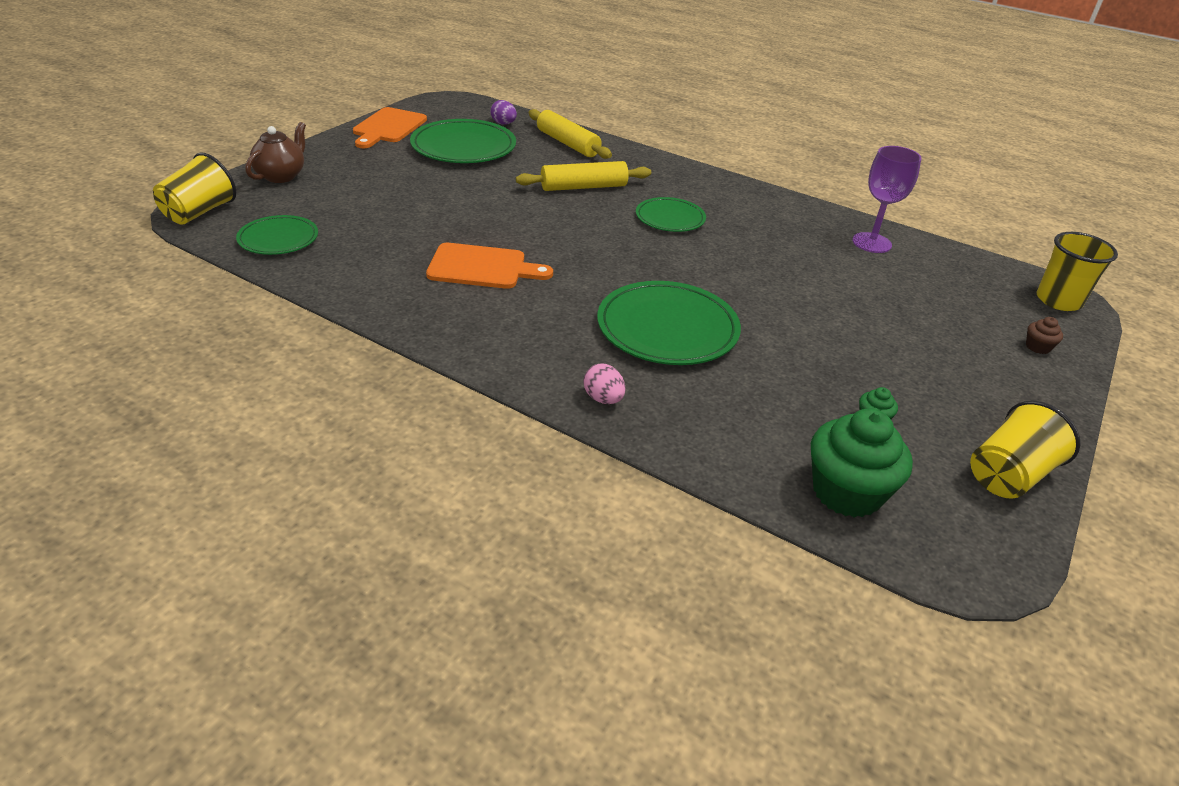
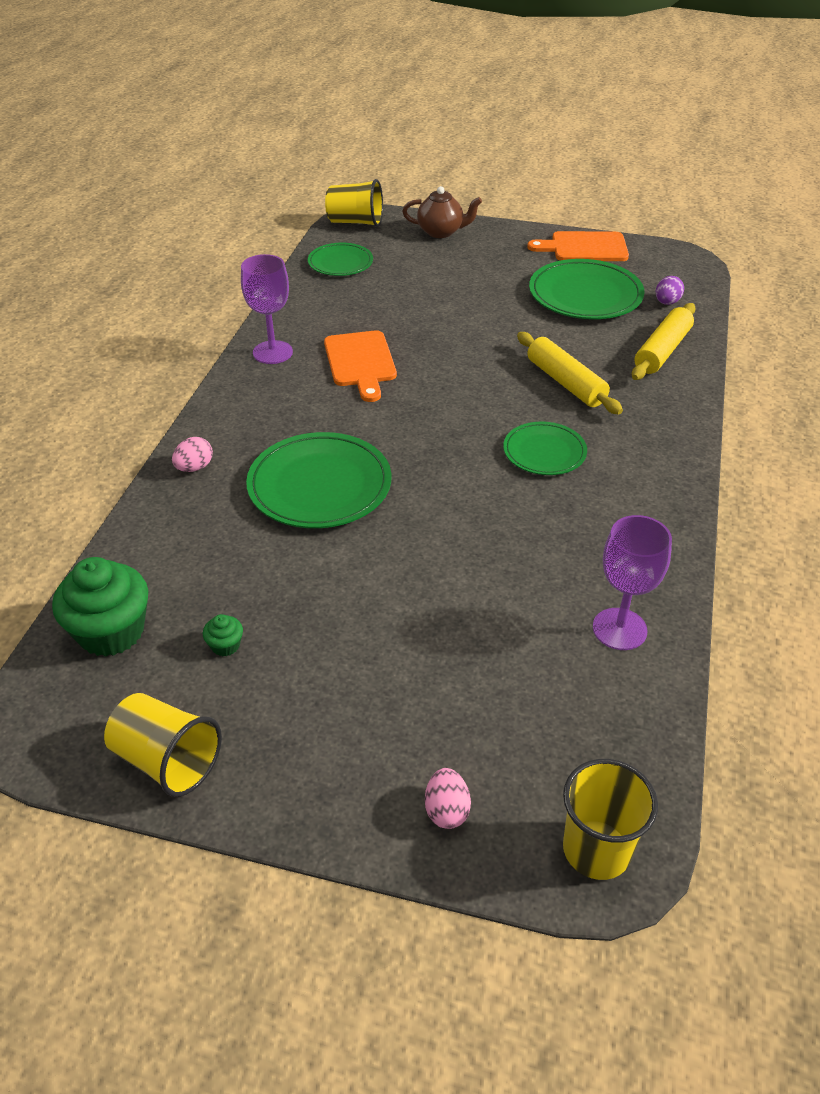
camera: 75 degrees right, 5 degrees up
(422, 313) = (272, 352): none -> purple goblet
(1037, 347) = (446, 810): brown cupcake -> pink egg

